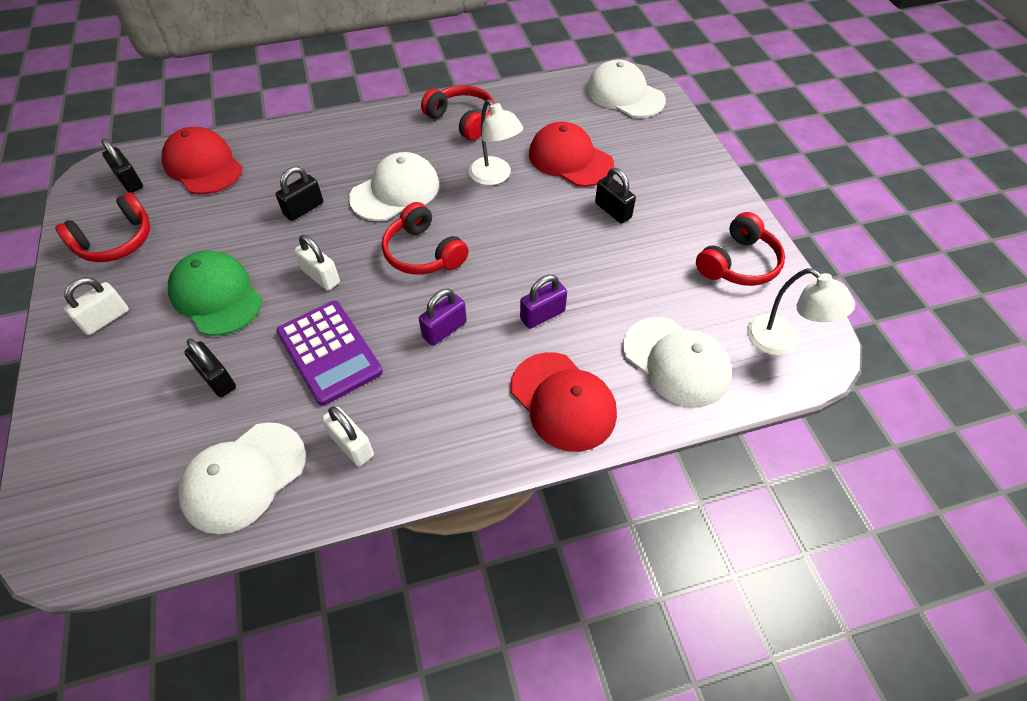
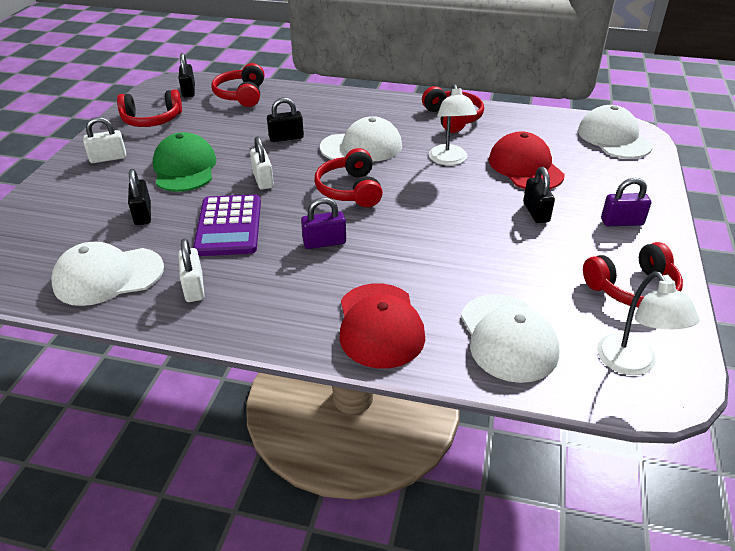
camera: 30 degrees right, 15 degrees down
(203, 165) = (241, 95): red cap -> red headphones
(542, 315) = (412, 261): purple padlock -> purple padlock (622, 222)

